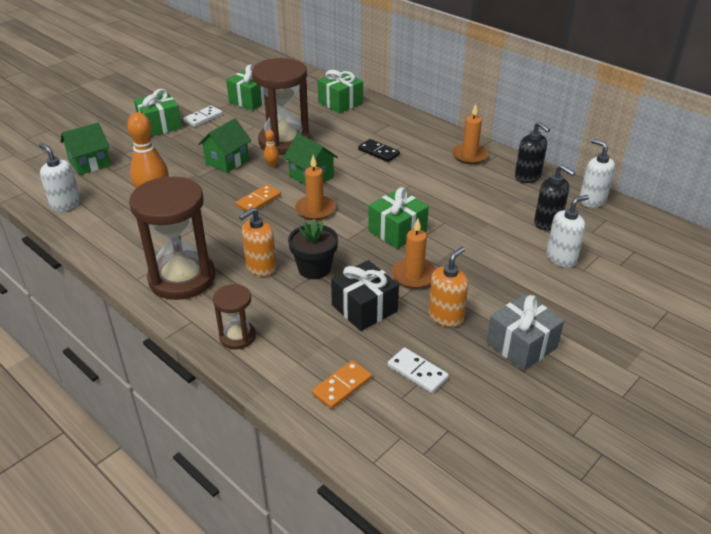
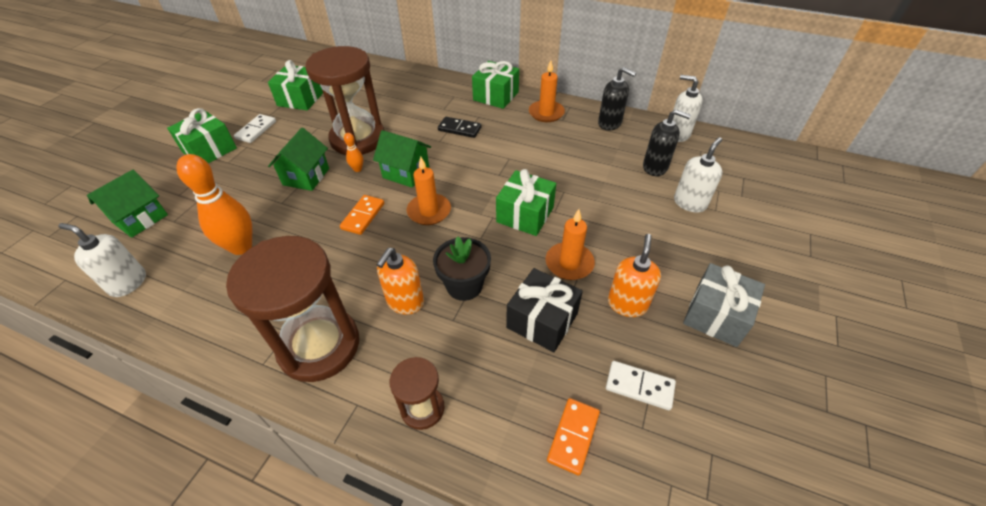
camera: 20 degrees left, 10 degrees up
(340, 103) = (394, 83): green gift -> green gift (496, 96)

